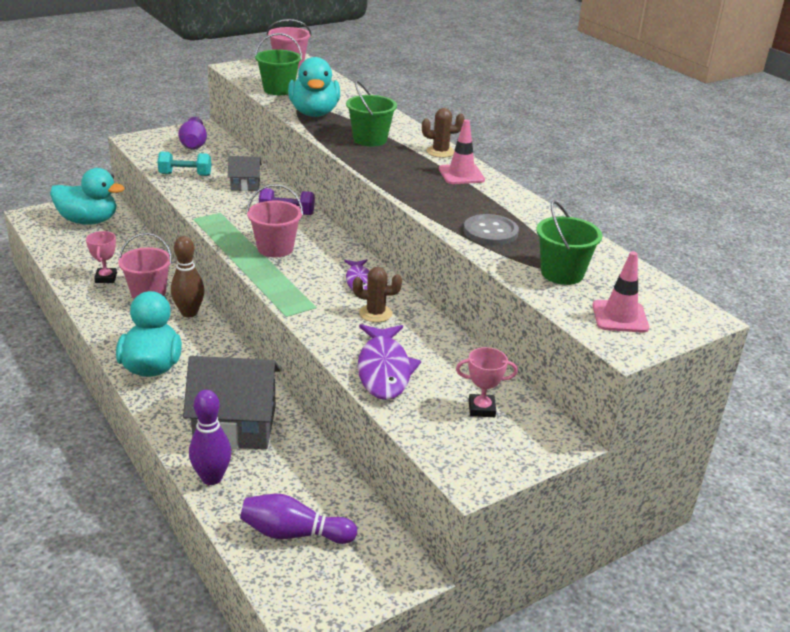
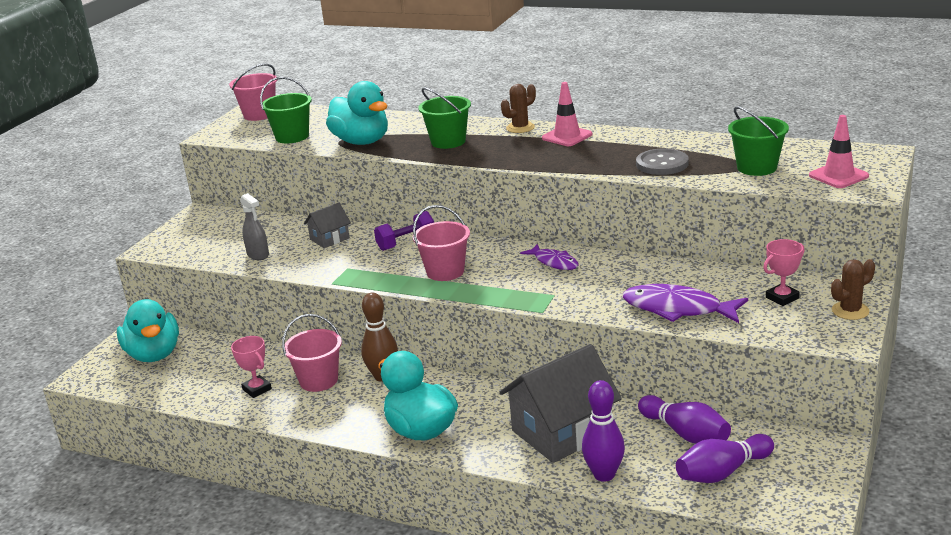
camera: 30 degrees left, 5 degrees down
(88, 221) = (154, 354): turquoise duck -> turquoise duck turned 90 degrees clockwise
(185, 175) = (258, 255): turquoise dumbbell -> grey spray bottle
(194, 144) = (217, 228): purple bowling pin -> purple bowling pin (685, 433)
(375, 313) = (605, 277): brown cactus -> brown cactus (850, 311)
(384, 370) = (678, 309): purple fish -> purple fish turned 150 degrees clockwise

